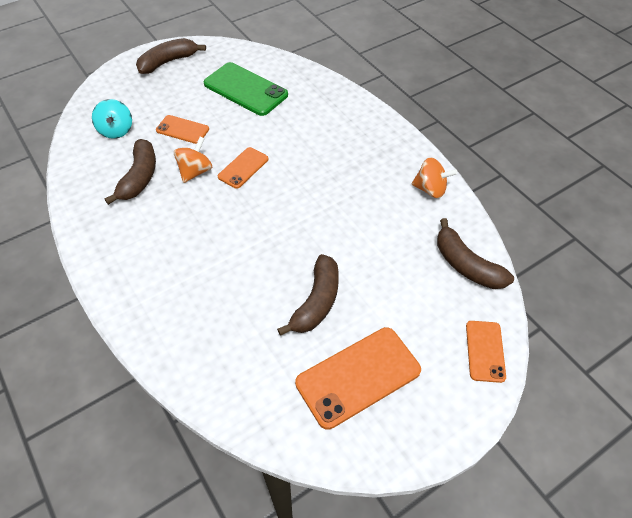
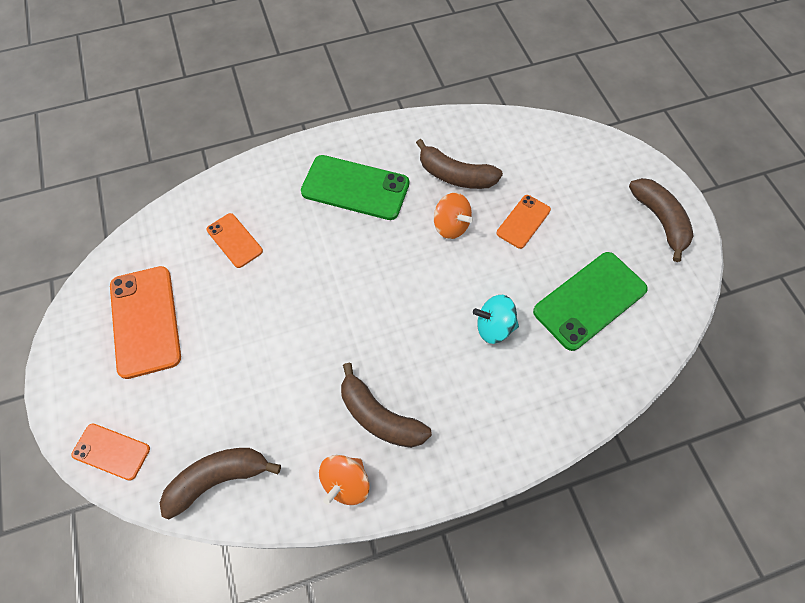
camera: 105 degrees right, 10 degrees up
(116, 130) = (535, 160): turquoise spinning top -> turquoise spinning top (494, 327)
(164, 246) = (355, 188): none -> green phone
(243, 168) = (444, 273): orange phone -> orange phone (234, 240)
(316, 302) = (238, 306): brown banana -> brown banana (380, 416)

